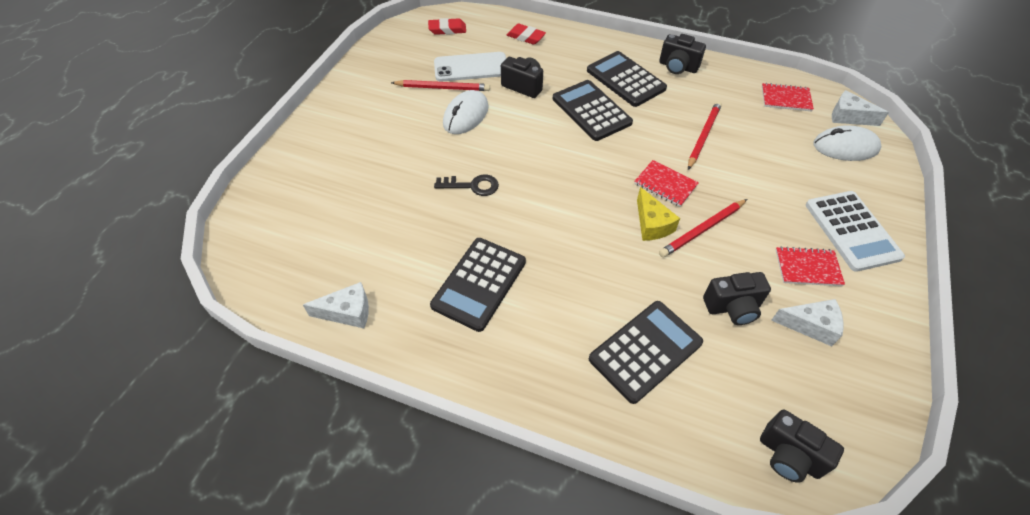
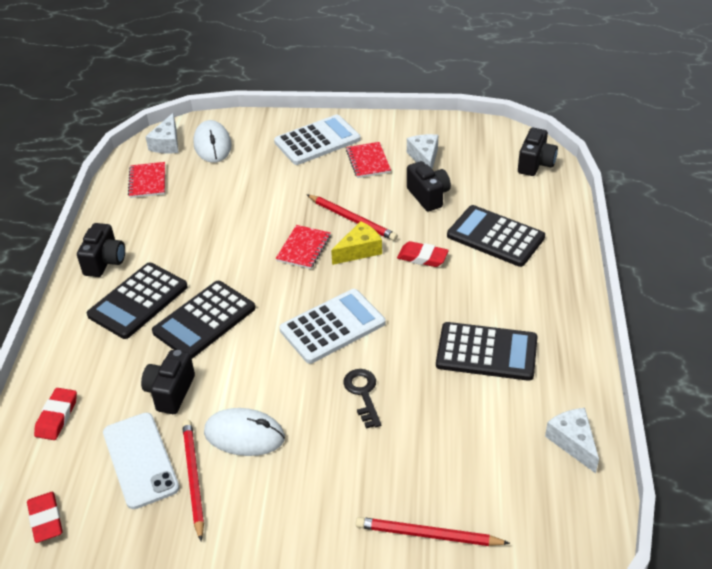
camera: 105 degrees left, 10 degrees down
(555, 183) = (332, 326): none -> white calculator
(628, 272) = (422, 257): none -> red eraser
(703, 136) = (223, 231): red pencil -> red pencil (428, 535)

